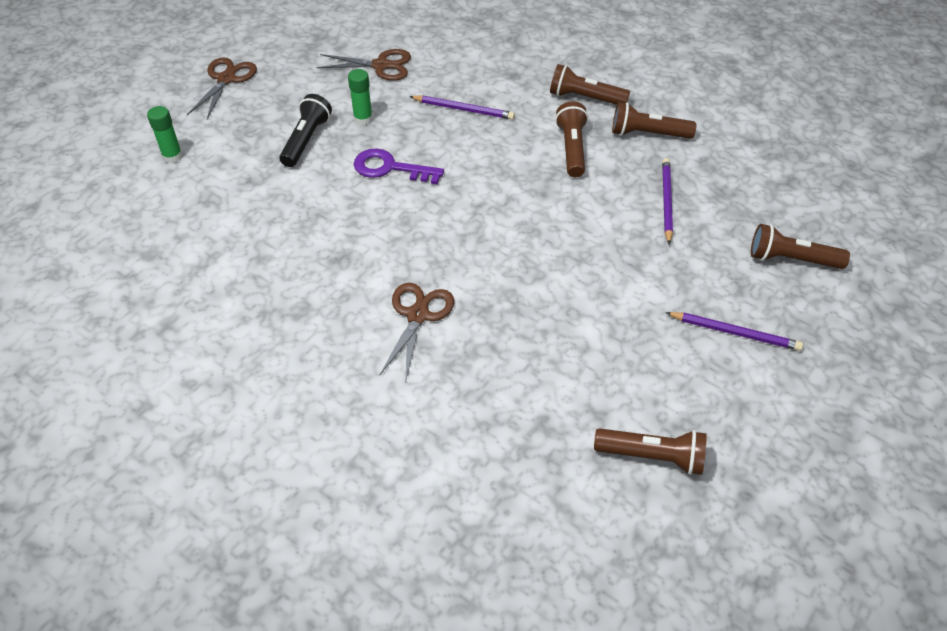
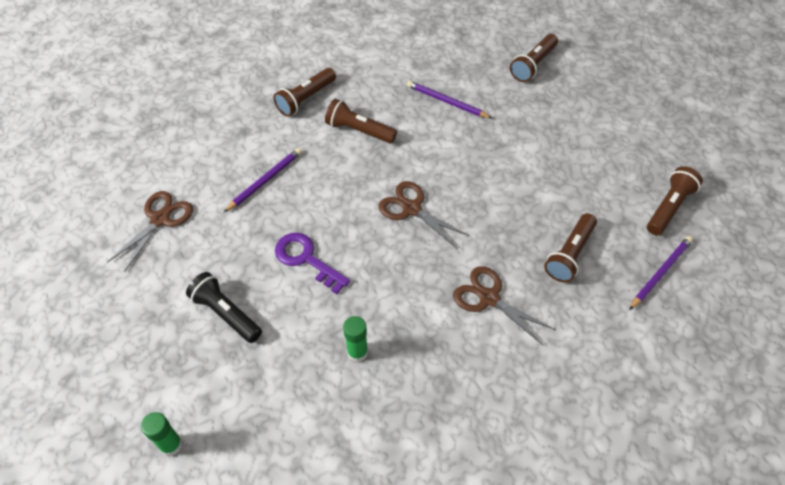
camera: 65 degrees left, 5 degrees up
(226, 79) = (79, 359): brown scissors -> brown scissors (411, 209)
(363, 119) = (227, 258): green glue stick -> green glue stick (357, 352)
(390, 168) = (306, 259): purple key -> purple key turned 90 degrees clockwise
(648, 134) = (370, 81): brown flashlight -> brown flashlight (569, 254)
(735, 332) = (583, 121): purple pencil -> purple pencil (660, 273)

